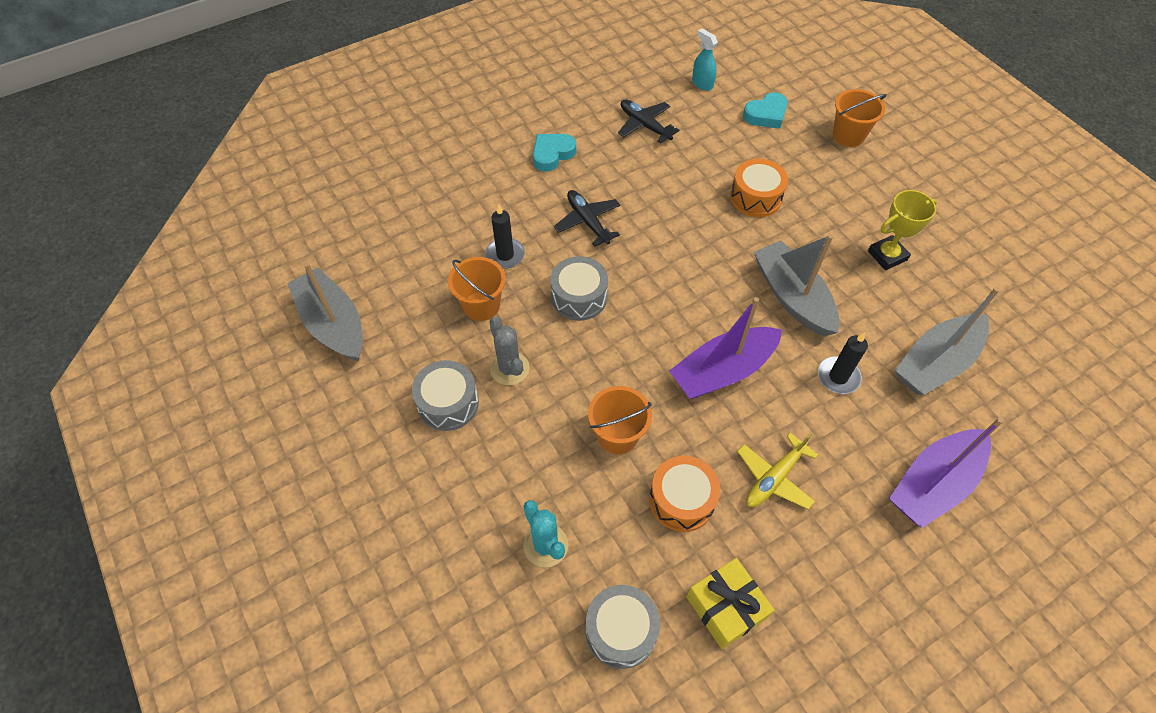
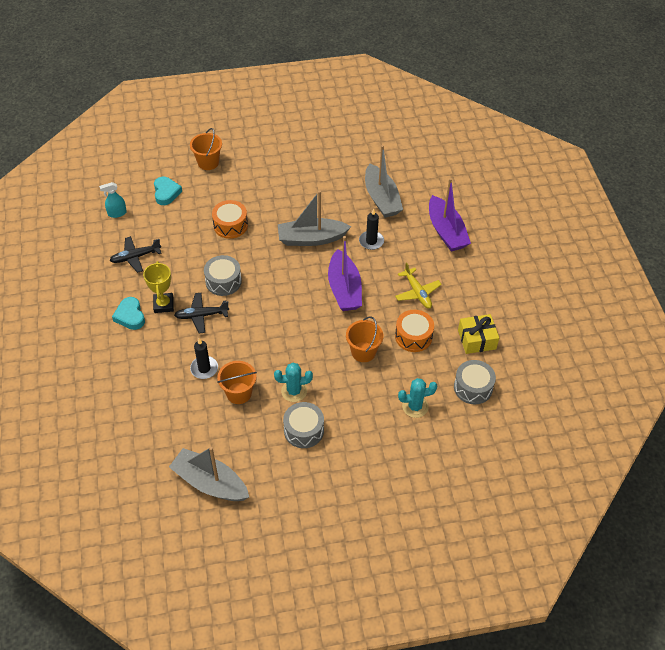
camera: 70 degrees left, 5 degrees down
(333, 324) = (210, 483): grey boat -> grey boat turned 45 degrees clockwise
(509, 368) = (294, 391): grey cactus -> turquoise cactus
(579, 297) = (259, 339): grey drum -> grey drum (223, 281)
(887, 255) = (305, 186): yellow trophy -> yellow trophy (163, 305)

